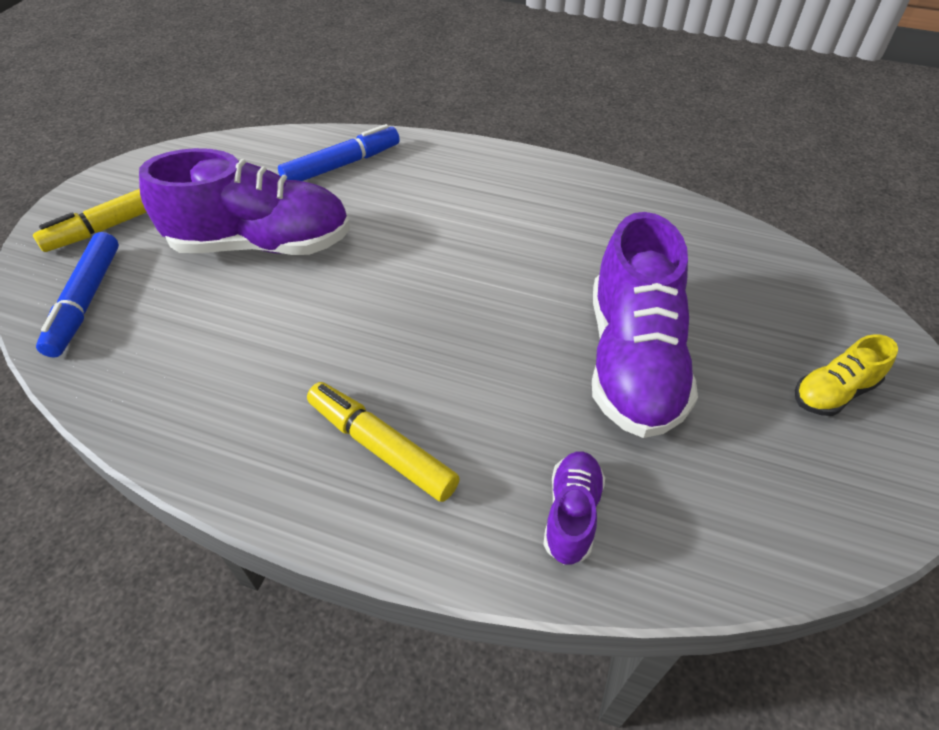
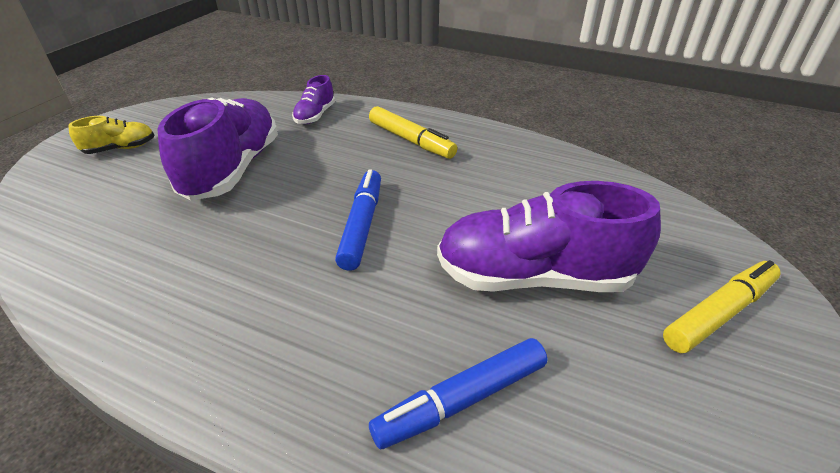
camera: 175 degrees left, 10 degrees down
(86, 301) = (670, 230): blue marker -> blue marker (362, 225)

